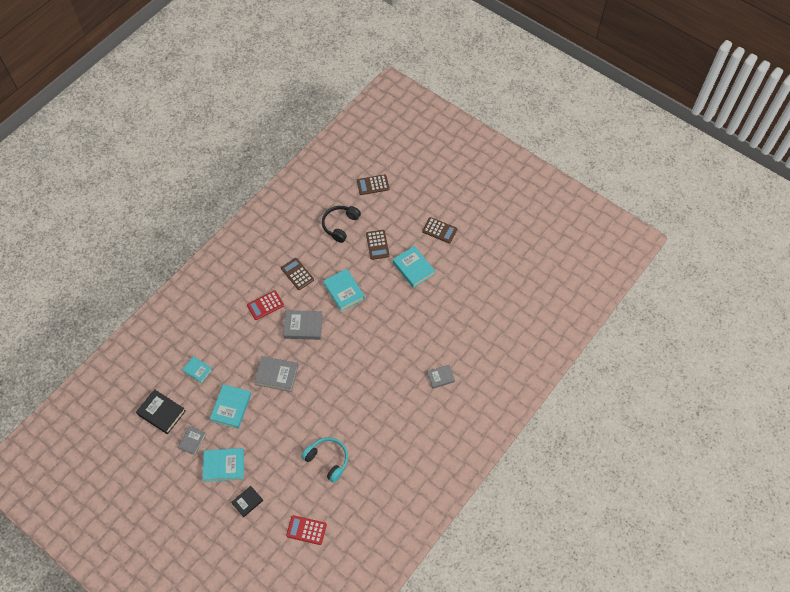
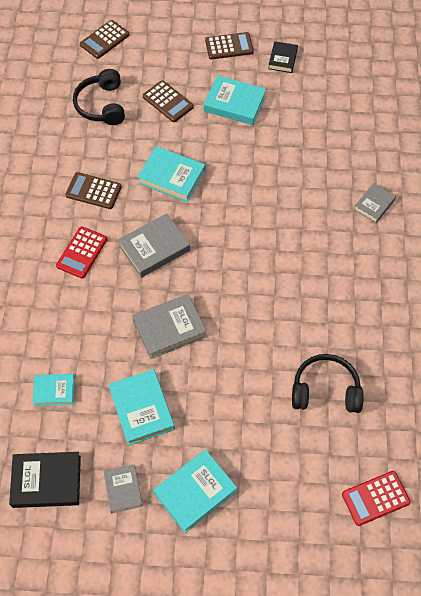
camera: 35 degrees left, 0 degrees up
(247, 502) = (267, 517): black book -> black book (282, 59)
(327, 460) = (325, 390): turquoise headphones -> black headphones

